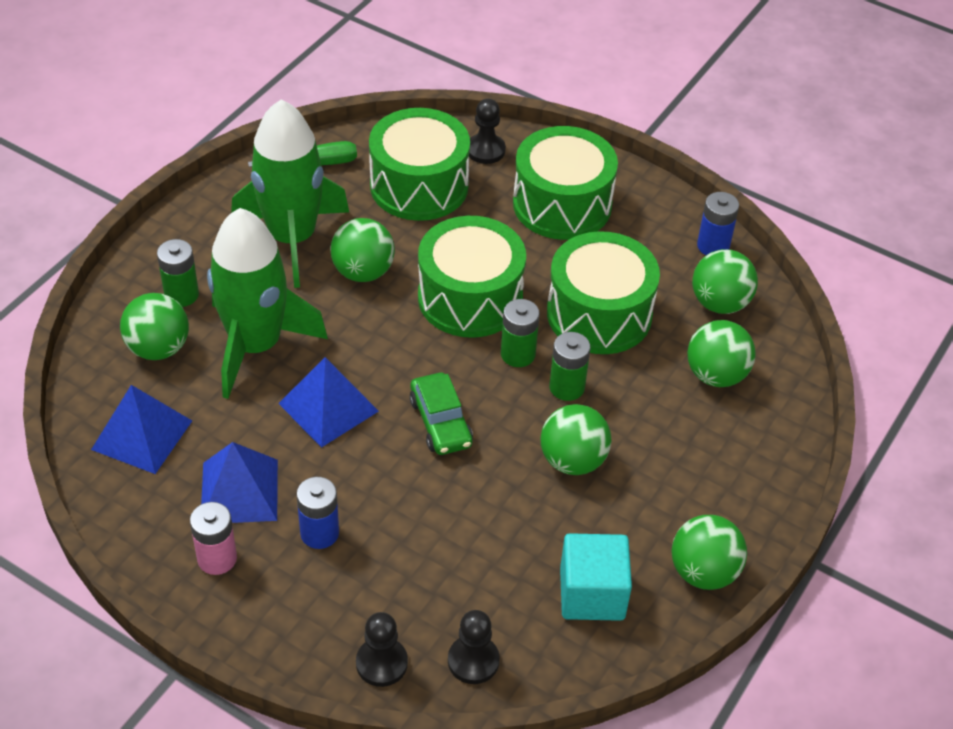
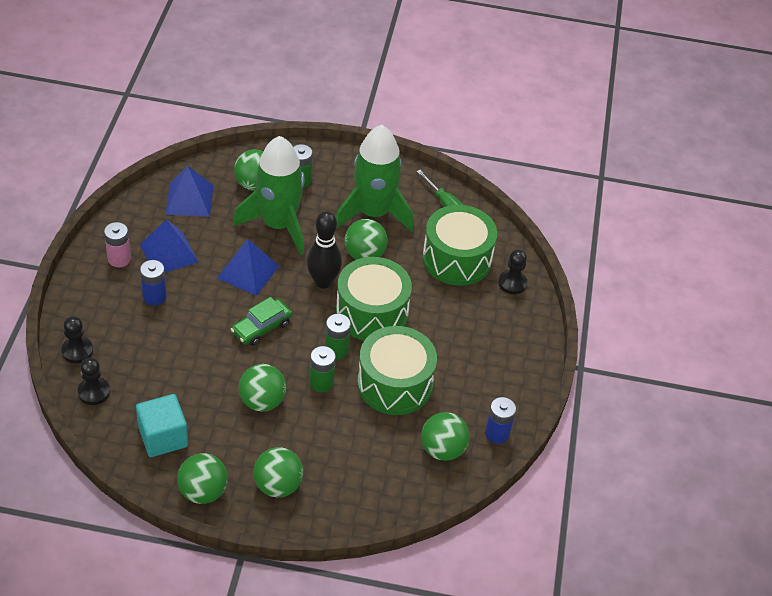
camera: 65 degrees right, 0 degrees up
(390, 330) = (323, 282): none -> black bowling pin
(562, 204) = (486, 338): green drum -> none
(716, 375) = (374, 462): green ball -> green ball (278, 485)

